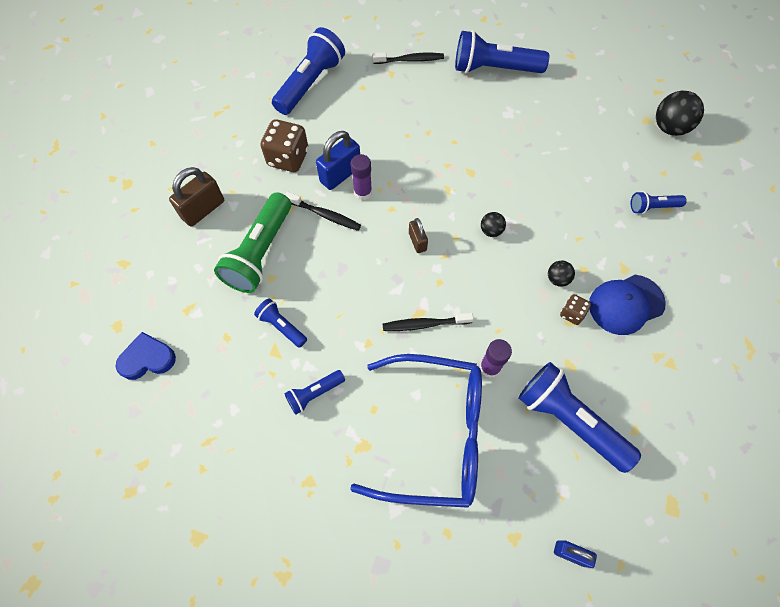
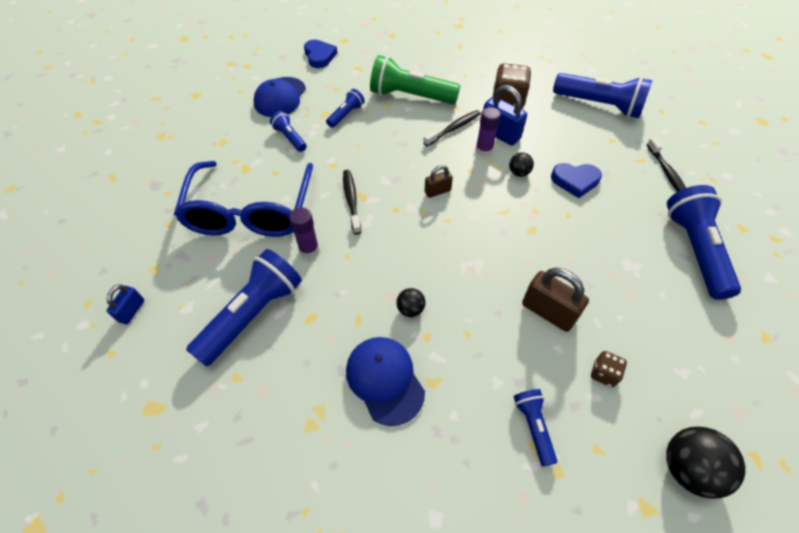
camera: 85 degrees right, 10 degrees down
(203, 209) = (444, 63): brown padlock -> brown padlock (548, 312)
(230, 410) = (280, 97): none -> blue cap
(325, 215) = (454, 128): black toothbrush -> black toothbrush turned 150 degrees counterclockwise
(413, 127) = (575, 181): none -> blue heart
(491, 231) = (461, 249): black ball -> black ball (518, 173)
(571, 313) = (369, 322): brown dice -> brown dice (603, 373)

